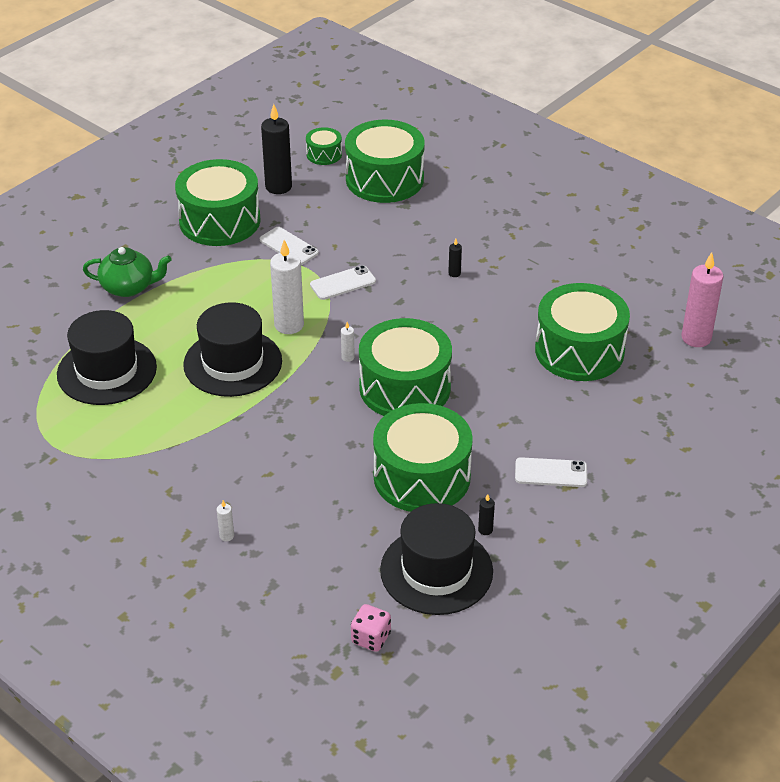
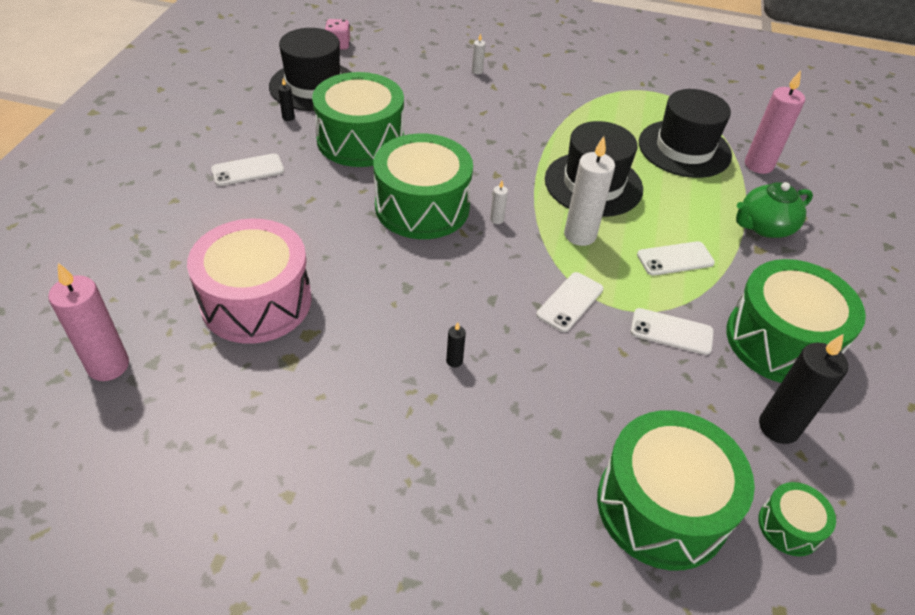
camera: 150 degrees right, 5 degrees up
(59, 335) = (758, 165): none -> pink candle
(231, 287) = (675, 259): none -> white phone
(579, 350) = (256, 301): green drum -> pink drum

